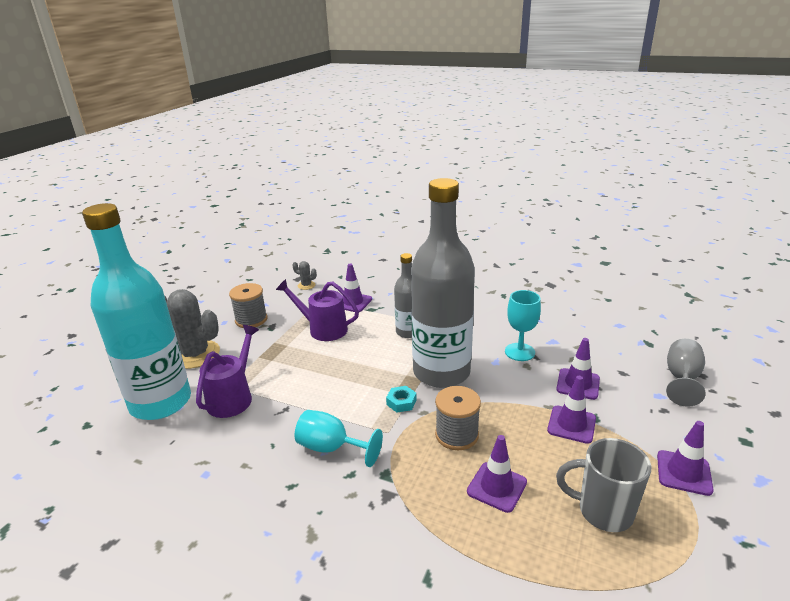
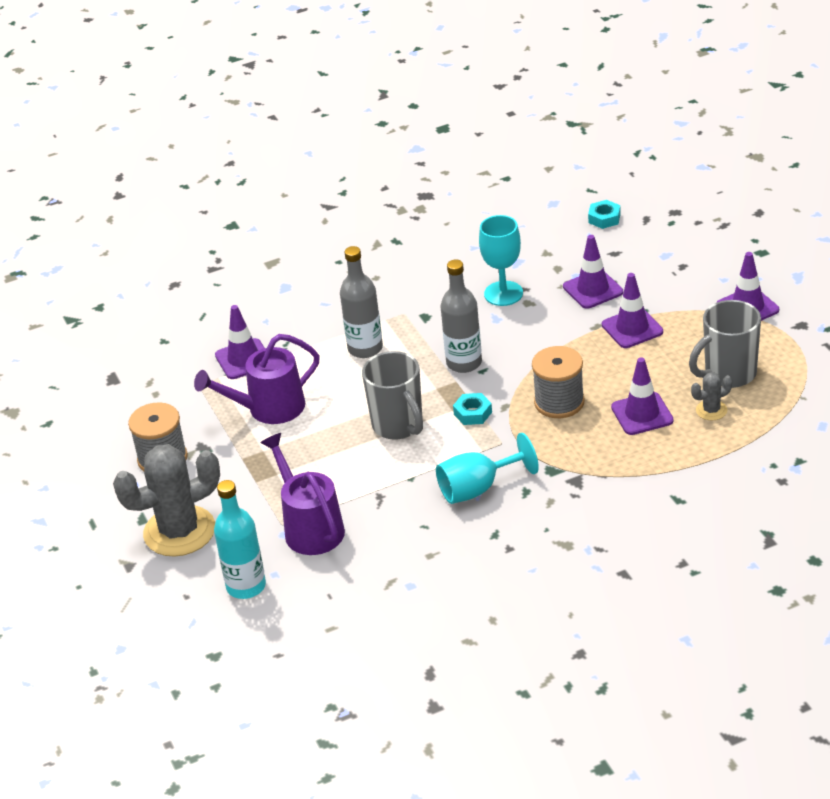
camera: 45 degrees left, 10 degrees up
(160, 402) = (246, 586): turquoise bottle -> turquoise bottle, size x0.48
(306, 285) = (144, 379): grey cactus -> grey cactus (711, 410)
(357, 380) = (398, 426): none -> grey mug
(441, 372) = (464, 363): grey bottle -> grey bottle, size x0.48
(642, 350) = (604, 218): none -> turquoise nut
(681, 379) = (665, 226): grey goblet -> none

